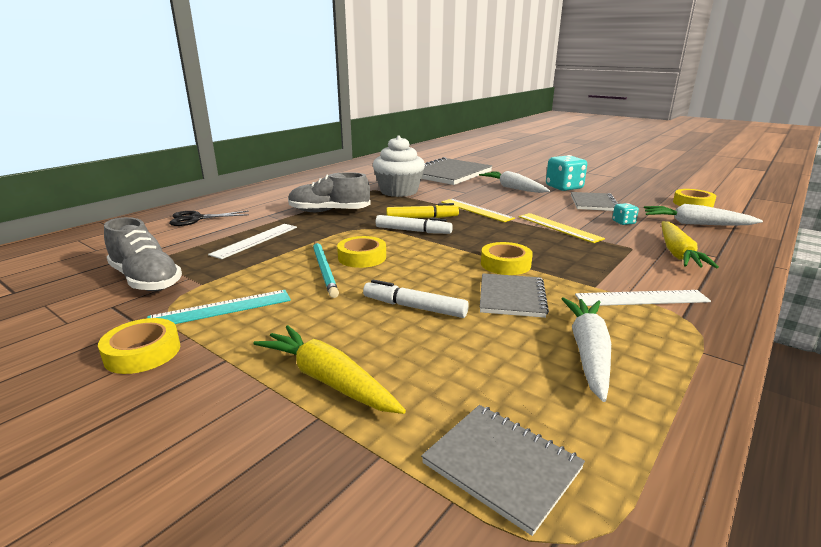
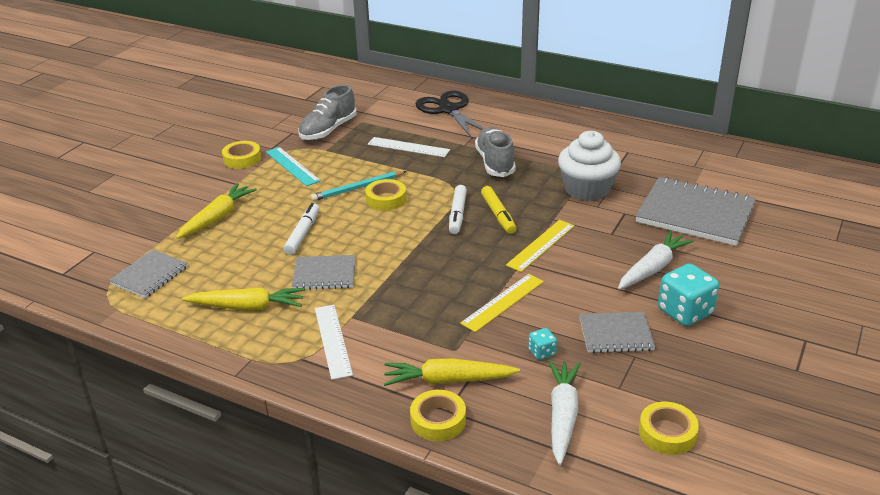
camera: 80 degrees right, 10 degrees up
(195, 219) = (448, 110): black scissors -> black scissors, size x1.57
(505, 264) = (389, 270): yellow tape -> yellow tape (438, 420)
(588, 352) = (247, 307): white carrot -> yellow carrot

